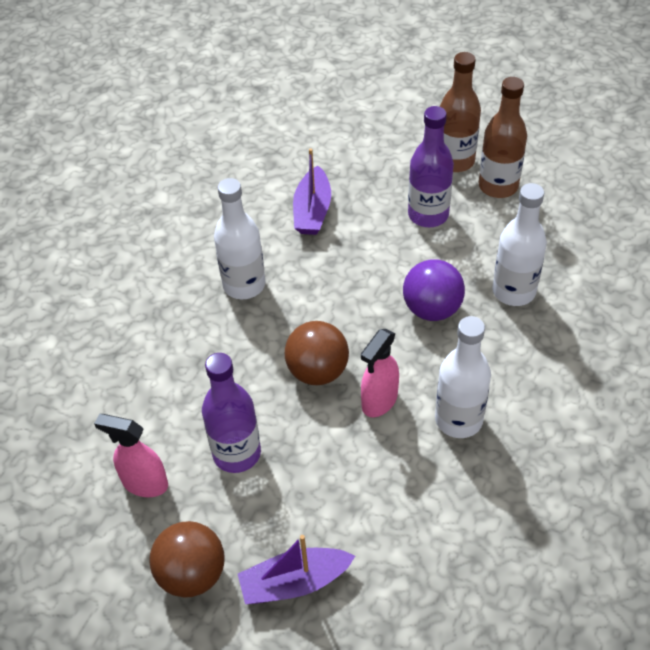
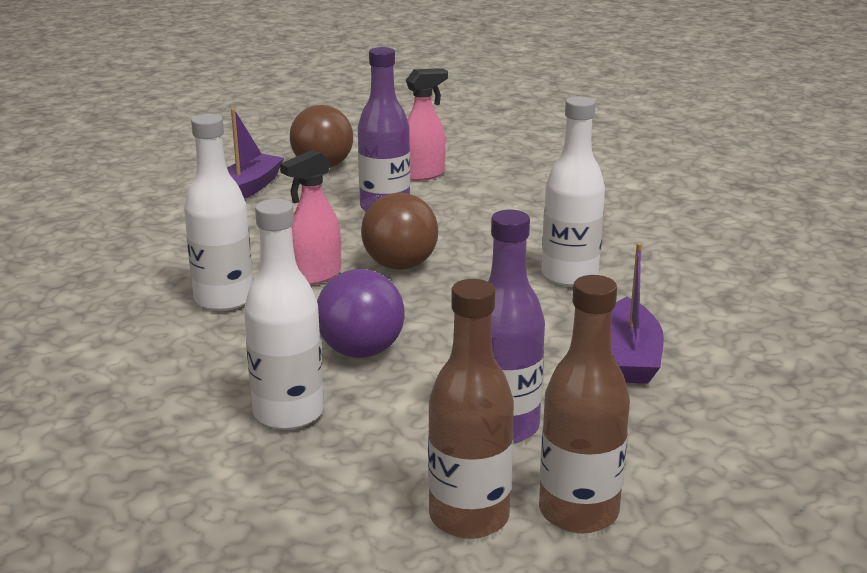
camera: 130 degrees right, 25 degrees down
(312, 211) = (631, 356): purple boat -> purple boat turned 135 degrees counterclockwise
(379, 401) = (315, 276): pink spray bottle -> pink spray bottle turned 120 degrees counterclockwise

